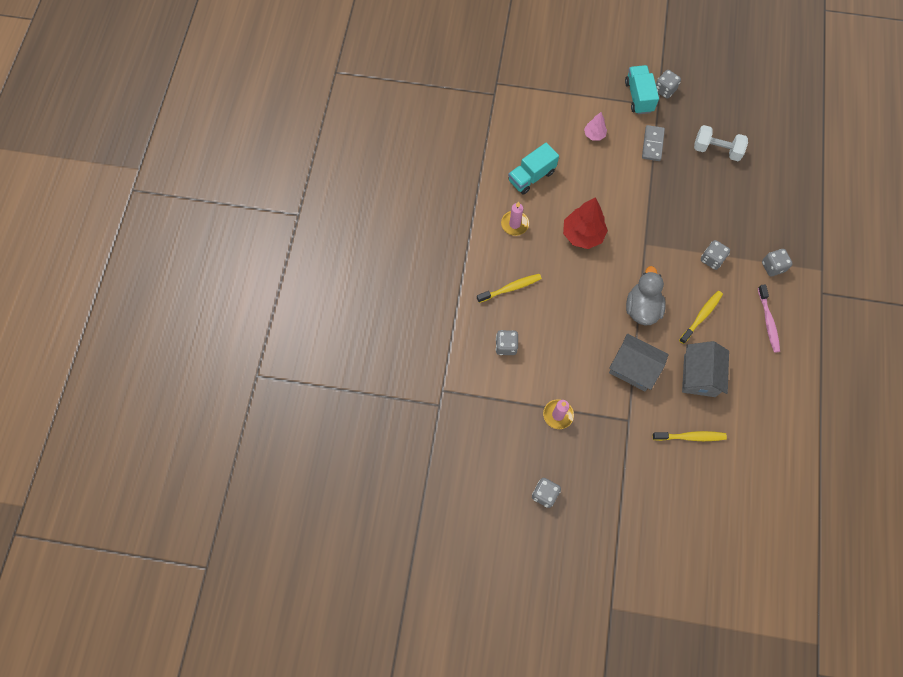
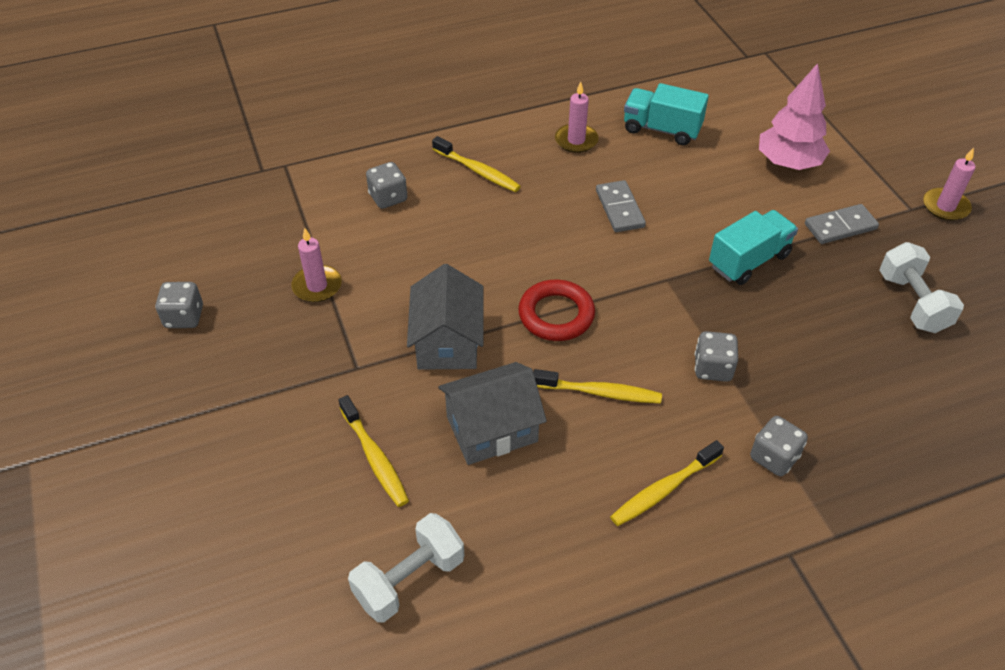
camera: 60 degrees right, 20 degrees down
(582, 235) = (620, 209): red tree -> grey domino
(594, 135) = (788, 163): pink tree -> pink tree, size x1.84
(638, 97) = (901, 184): turquoise truck -> turquoise truck (749, 260)
(642, 308) = (556, 315): grey duck -> red ring
(665, 90) = (945, 206): grey dice -> pink candle
(765, 452) = (409, 580): none -> white dumbbell
(768, 322) = (663, 489): pink toothbrush -> yellow toothbrush

